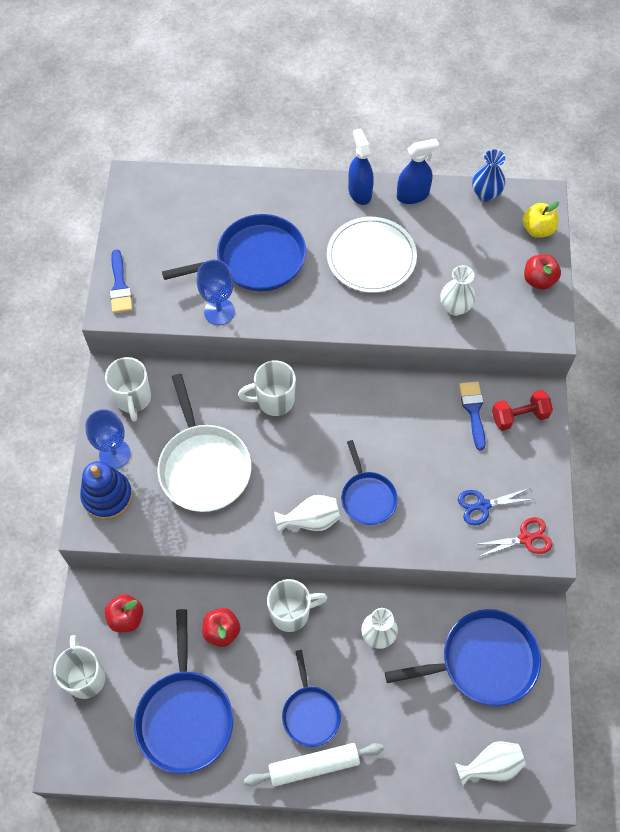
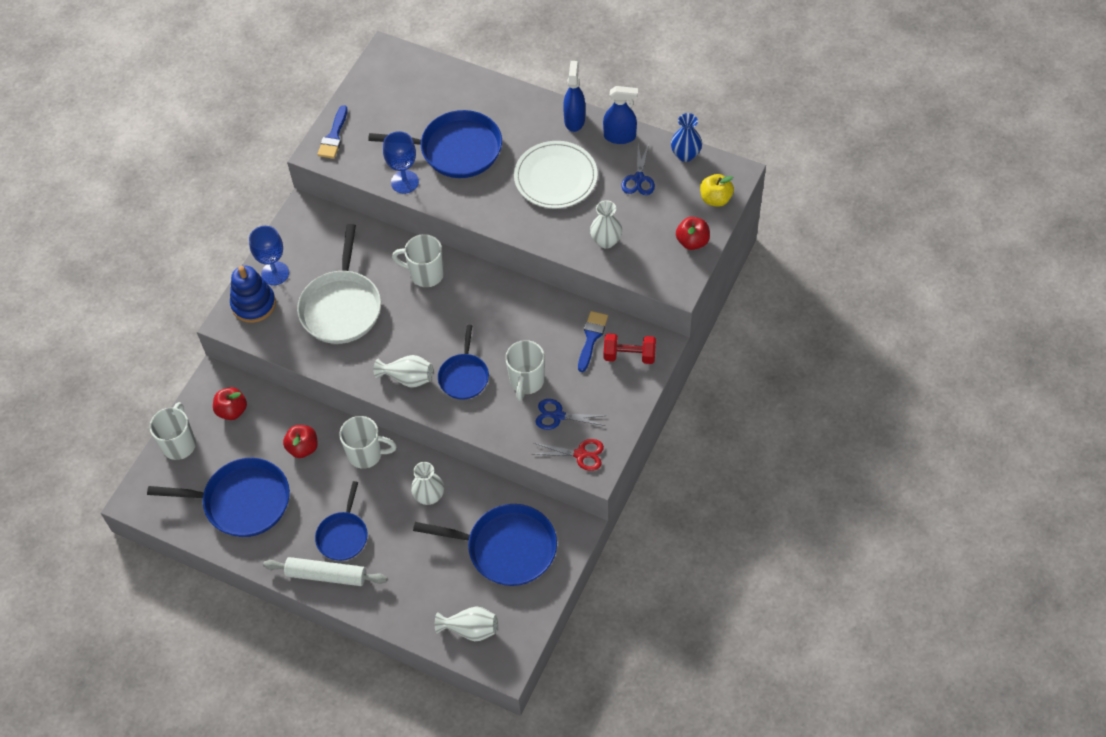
camera: 25 degrees right, 5 degrees down
(133, 399) = (310, 235): white mug -> white mug (526, 381)
(185, 717) = (242, 501): blue pan -> blue pan turned 105 degrees counterclockwise
(454, 233) = (638, 179): none -> blue scissors

